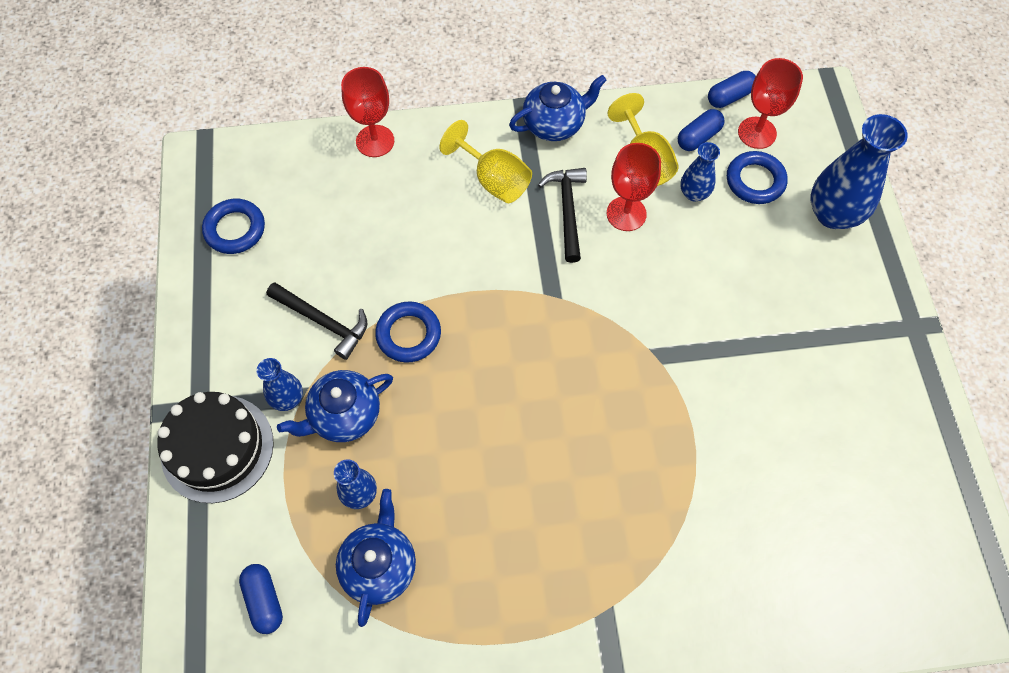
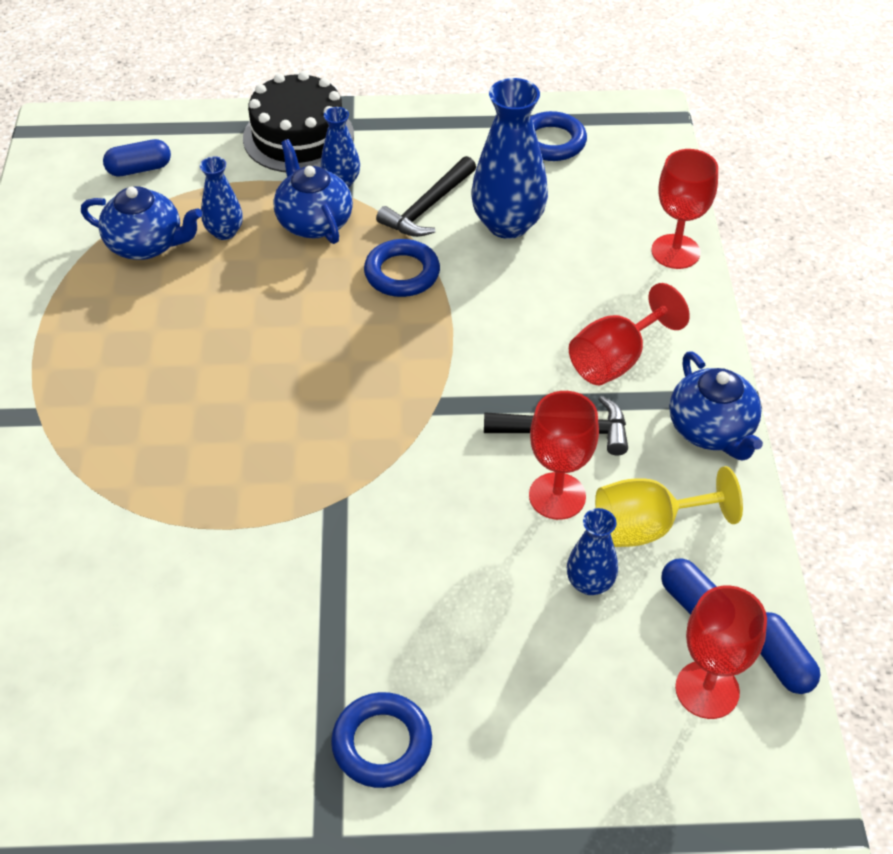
camera: 95 degrees right, 15 degrees down
(494, 180) = (616, 360): yellow goblet -> red goblet
(755, 181) = (611, 670): blue ring -> blue ring (382, 744)
(833, 214) = (545, 773): blue vase -> blue vase (508, 224)

